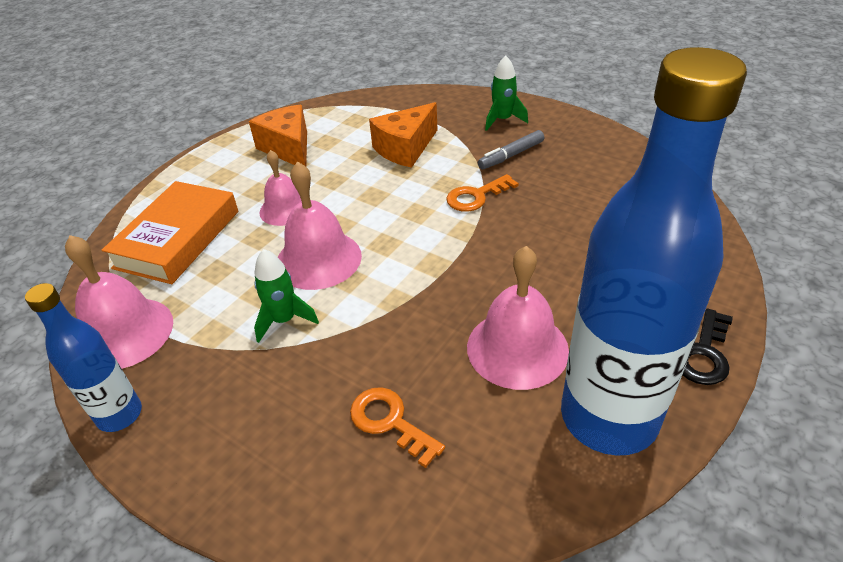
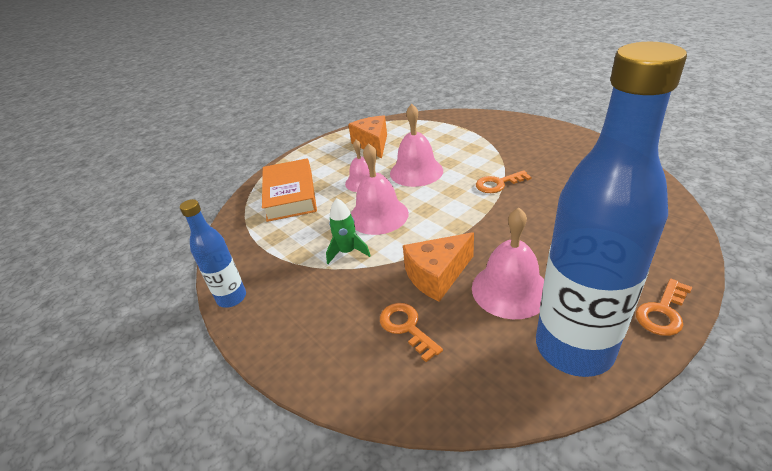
camera: 15 degrees right, 5 degrees down
(124, 333) = (245, 248): pink bell -> pink bell (416, 171)
(178, 239) = (290, 195): orange book -> orange book turned 45 degrees counterclockwise
(405, 148) = (452, 149): orange cheese -> orange cheese (437, 275)
(502, 120) = (527, 134): green rocket -> none
(511, 155) = (529, 158): grey marker -> none
(704, 354) = (662, 312): black key -> orange key

